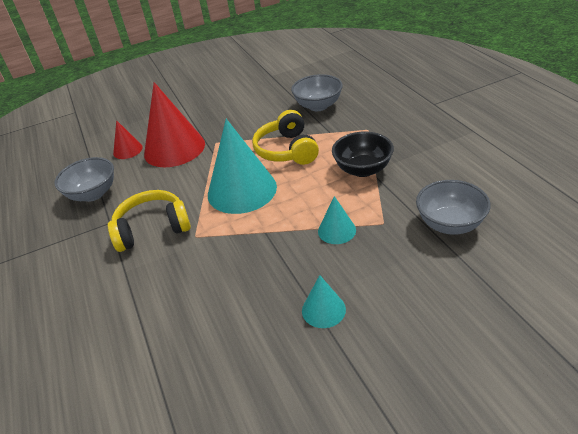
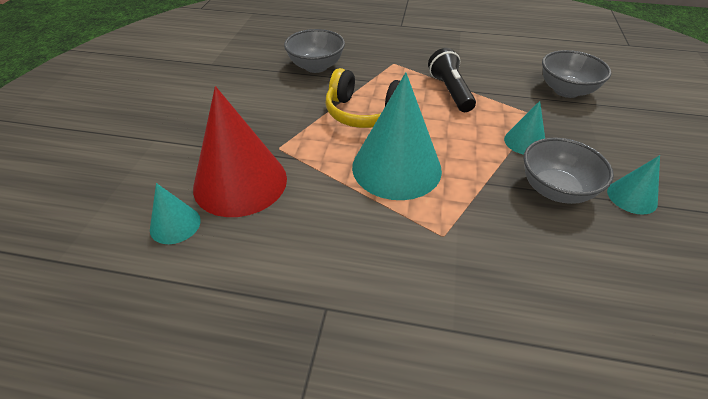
camera: 60 degrees left, 5 degrees up
(93, 194) = (231, 302): grey bowl -> grey bowl (555, 190)
(128, 150) = (175, 224): red cone -> turquoise cone
(152, 229) = (389, 268): yellow headphones -> none
(363, 169) = (450, 91): black bowl -> black flashlight

